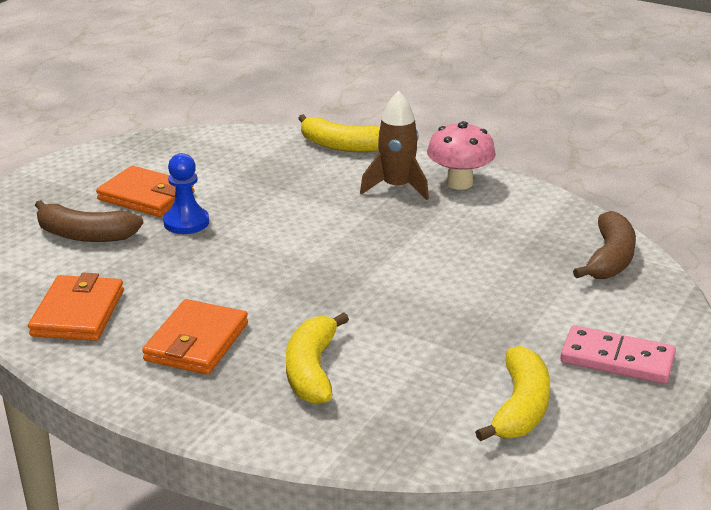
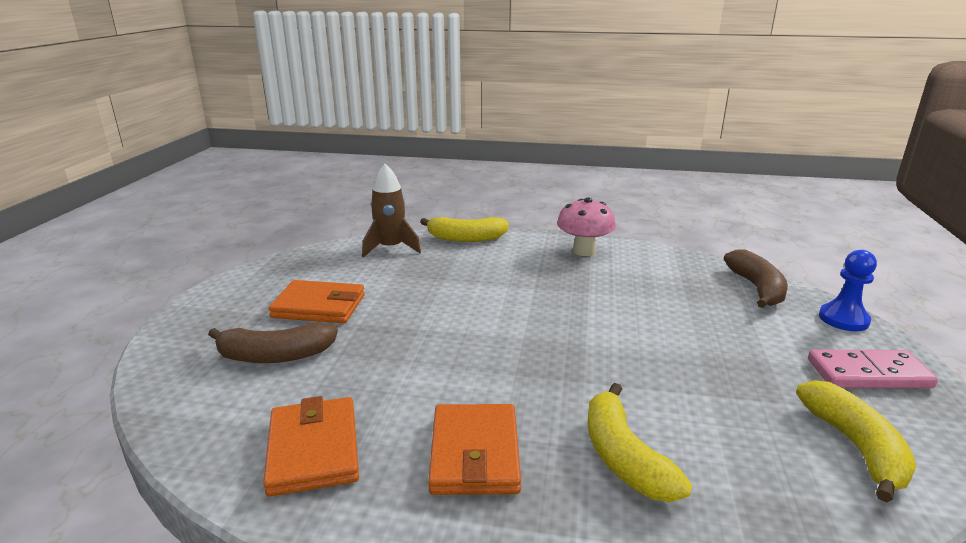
camera: 20 degrees left, 5 degrees down
(186, 222) = (375, 323): blue pawn -> blue pawn (843, 319)
(396, 187) = (538, 262): brown rocket -> brown rocket (391, 248)

